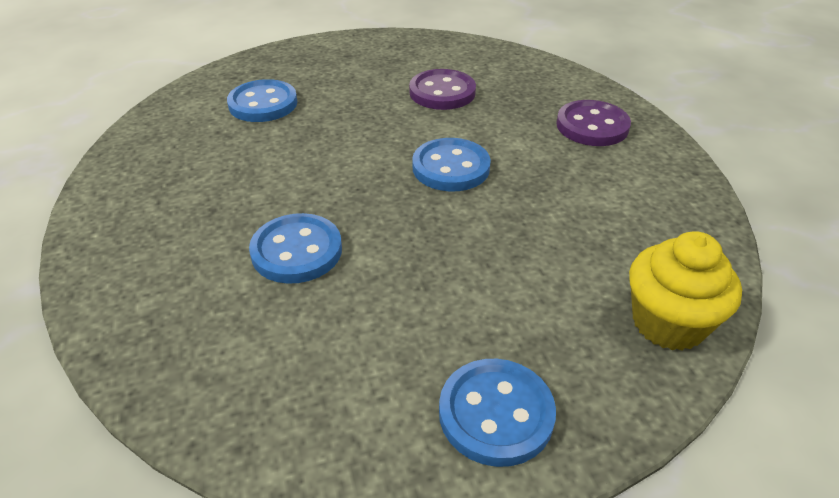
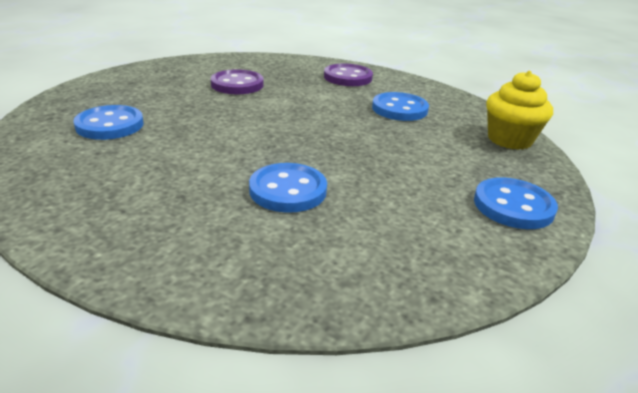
camera: 45 degrees left, 10 degrees down
(451, 167) = (307, 117): blue button -> blue button (399, 109)

